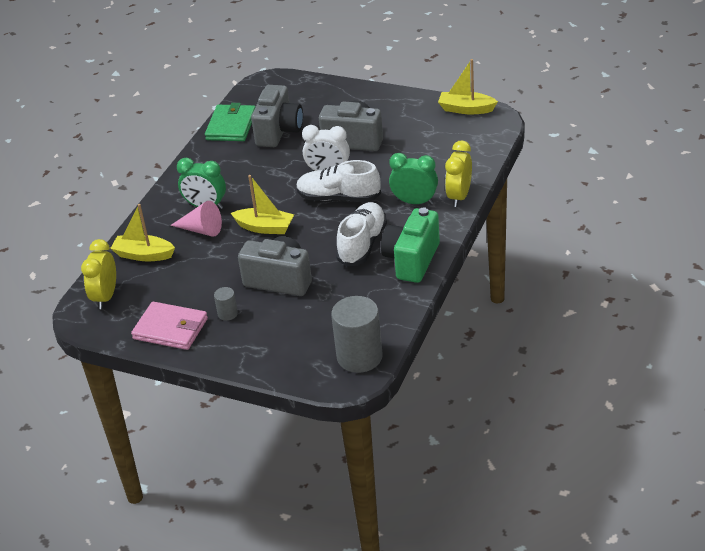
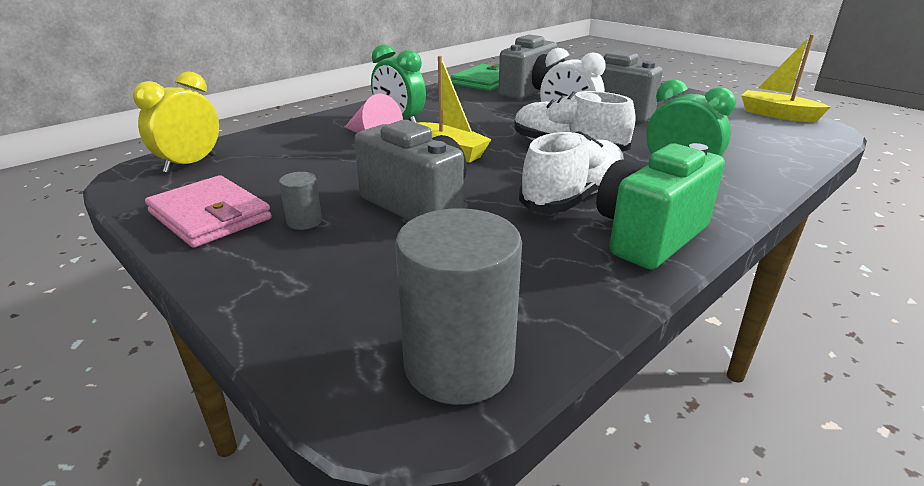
camera: 20 degrees right, 10 degrees down
(143, 255) = (284, 141): yellow boat -> none
(459, 196) = (755, 183): yellow clock -> none

